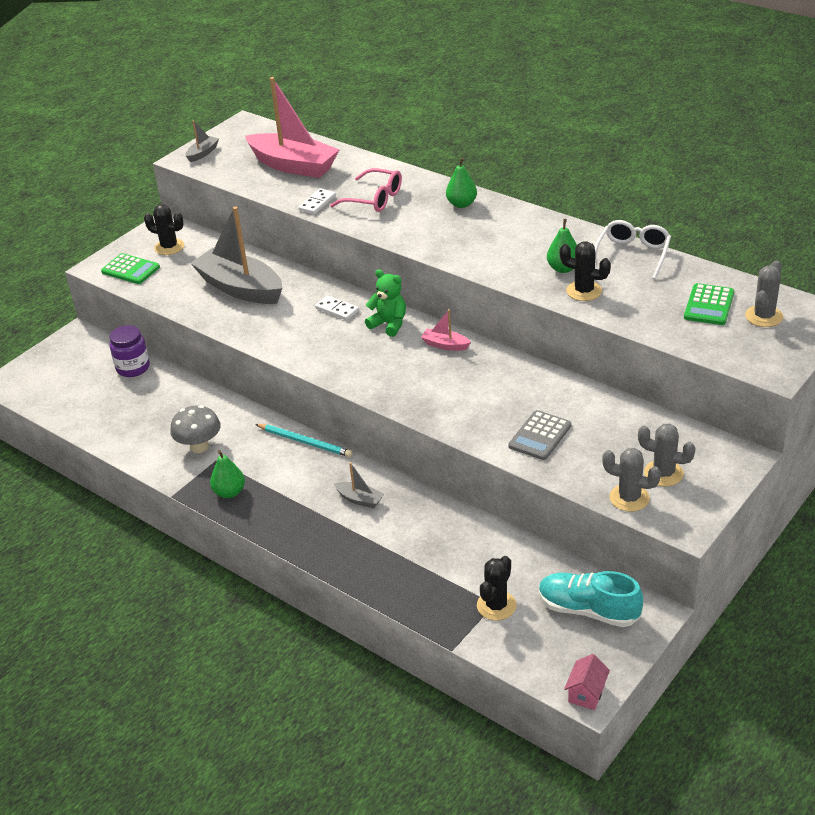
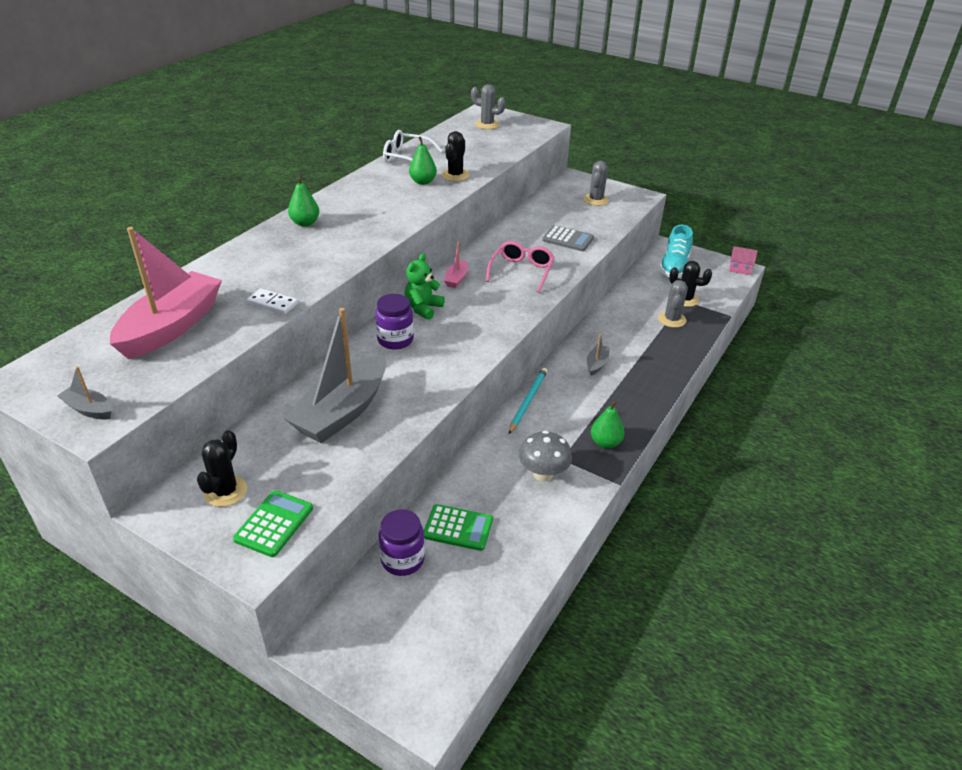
camera: 100 degrees left, 0 degrees up
(337, 310) = (395, 340): white domino -> purple jar
(374, 199) = (277, 269): pink glasses -> pink glasses (521, 271)
(629, 498) = (623, 211): grey cactus -> grey cactus (672, 319)
(709, 305) = (474, 138): green calculator -> green calculator (458, 528)

